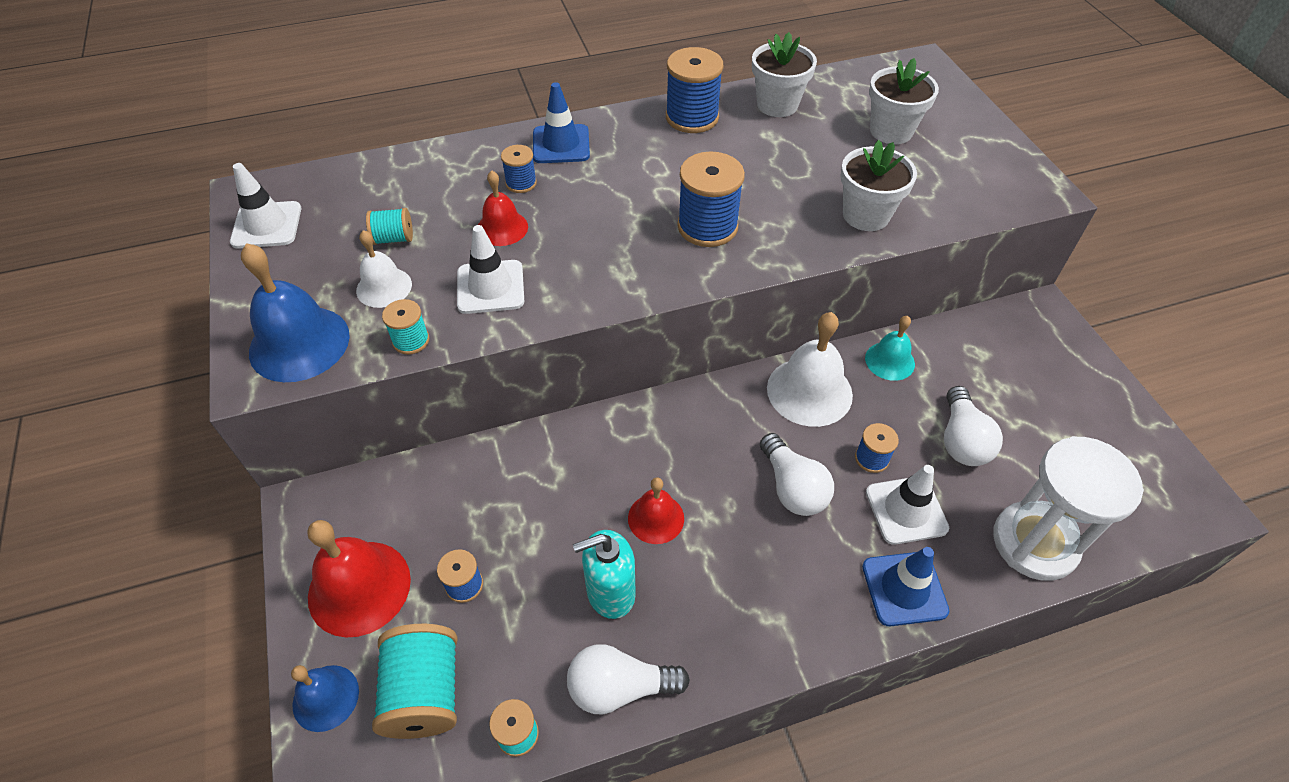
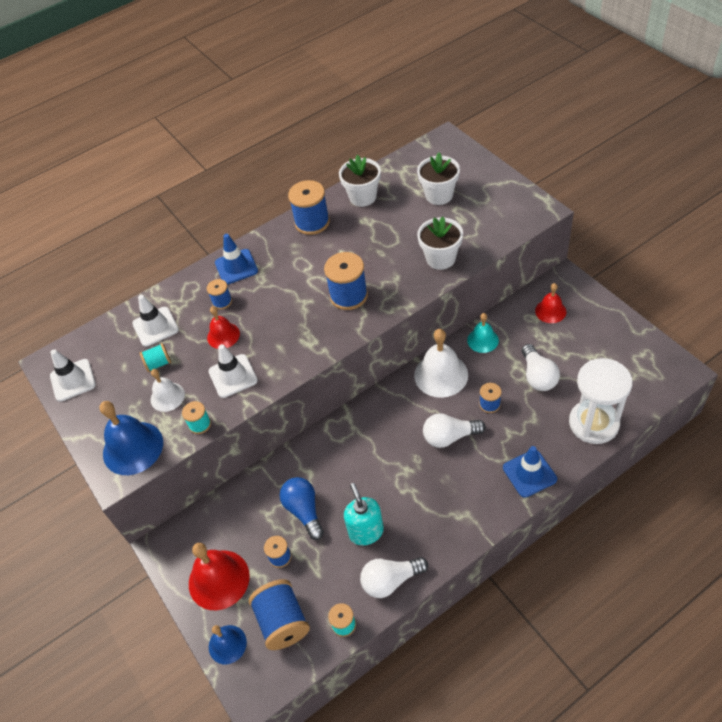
camera: 10 degrees left, 0 degrees up
(425, 693) = (283, 622): turquoise spool -> blue spool
(529, 526) = (304, 511): none -> blue light bulb
(610, 592) = (366, 532): turquoise soap dispenser -> turquoise soap dispenser turned 105 degrees clockwise
(656, 518) = (376, 481): red bell -> red bell (550, 311)
(792, 488) = (449, 437): white light bulb -> white light bulb turned 120 degrees clockwise
(906, 510) = (518, 428): white traffic cone -> white traffic cone (155, 327)

